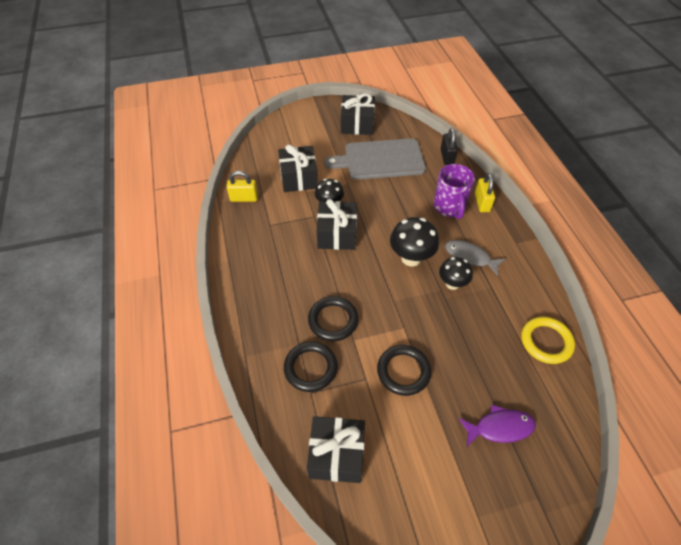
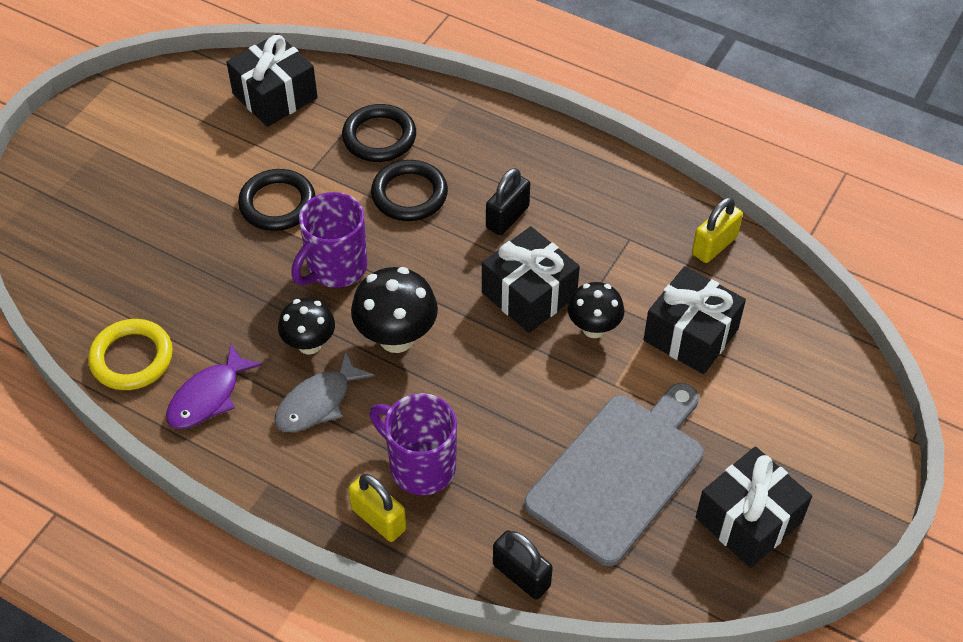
camera: 135 degrees right, 0 degrees up
(304, 272) = (507, 217): none -> black padlock
(407, 310) = (335, 268): none -> purple mug
(470, 257) = (318, 402): grey fish -> grey fish turned 150 degrees clockwise
(500, 427) = (129, 227): purple fish -> purple fish (208, 397)

